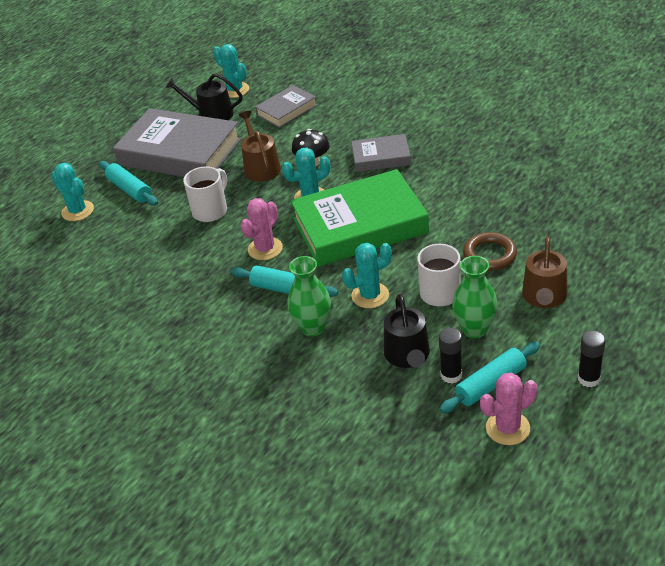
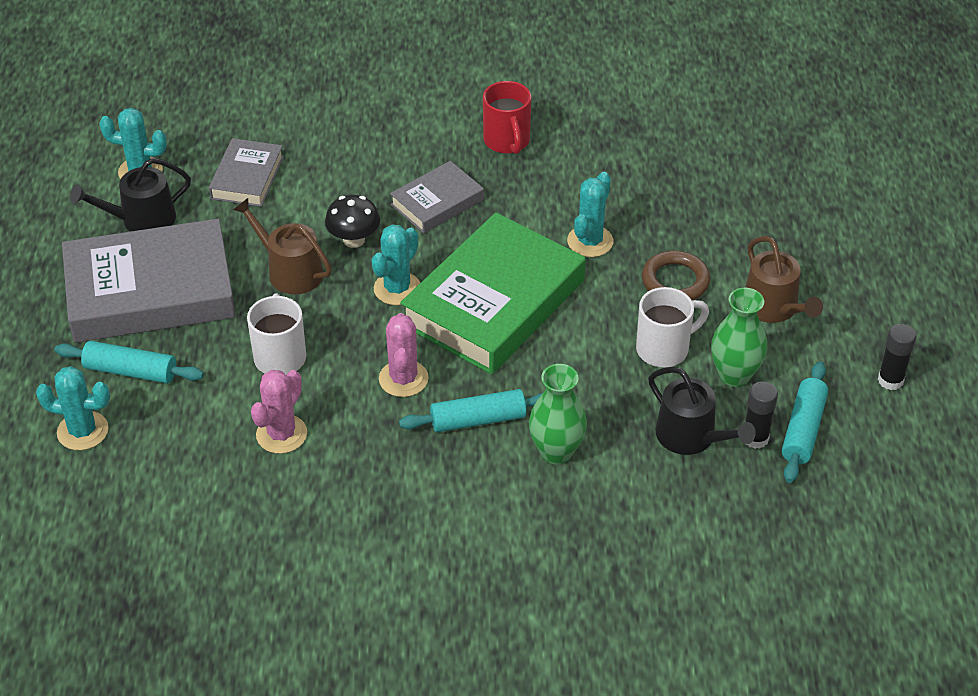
camera: 40 degrees left, 5 degrees up
(370, 295) = (586, 385): turquoise cactus -> turquoise cactus (590, 241)
(457, 136) = (507, 141): none -> red mug
(507, 428) = (859, 469): pink cactus -> pink cactus (281, 434)

